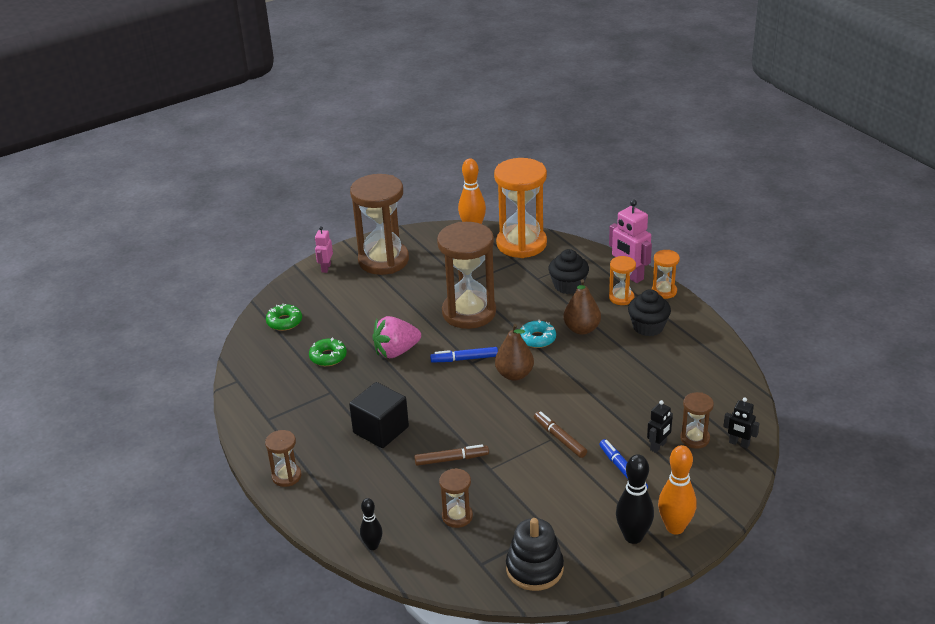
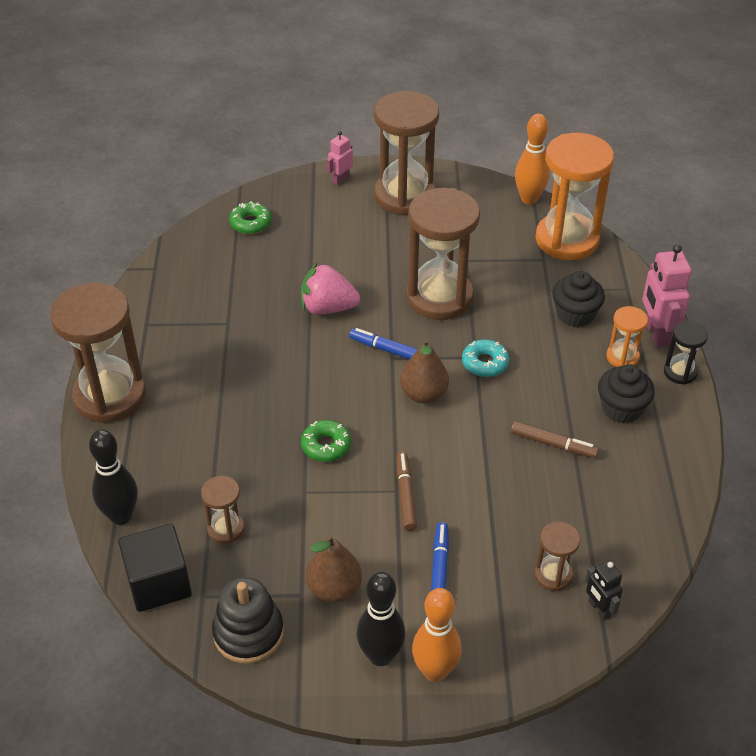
camera: 30 degrees right, 10 degrees up
(286, 476) = (110, 396): brown hourglass -> brown hourglass, size x2.13
(328, 357) = (258, 282): green donut -> green donut (326, 445)
(372, 546) = (121, 516): black bowling pin -> black bowling pin, size x1.67
(381, 430) = (237, 390): black cube -> black cube (158, 583)
(451, 459) = (276, 460): brown marker -> brown marker (553, 444)
(581, 329) = (543, 375): brown pear -> brown pear (334, 589)
(658, 446) = (503, 562): black robot -> none
(664, 291) = (680, 372): orange hourglass -> black hourglass

